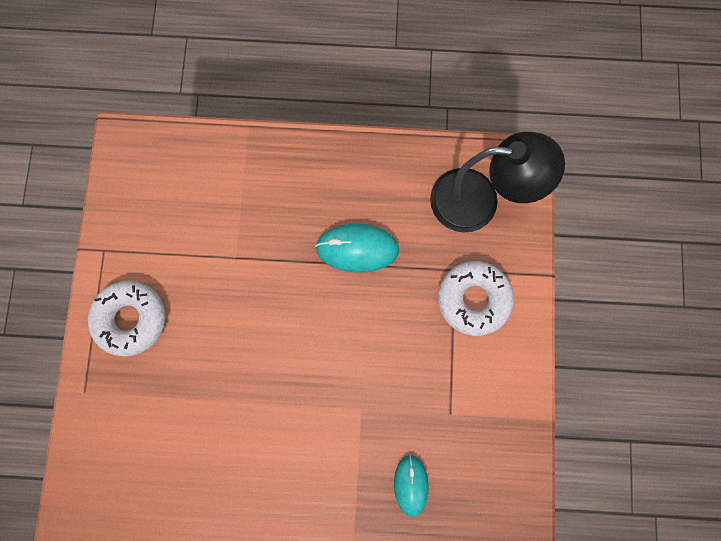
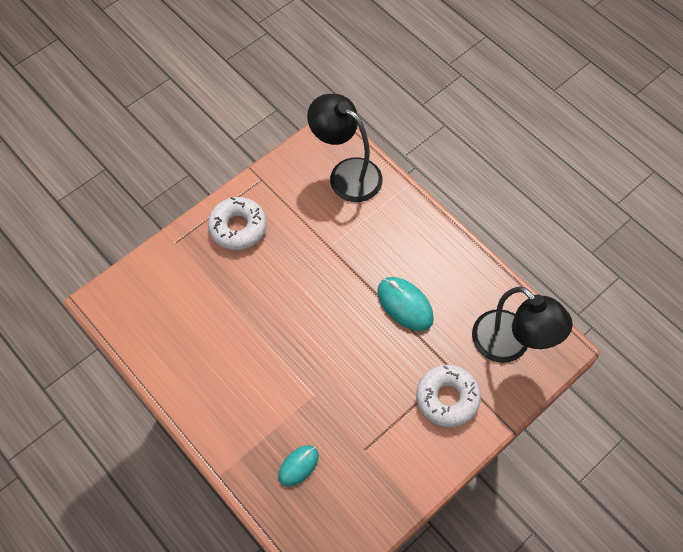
camera: 45 degrees right, 15 degrees down
(180, 170) = (346, 174): none -> black lamp

